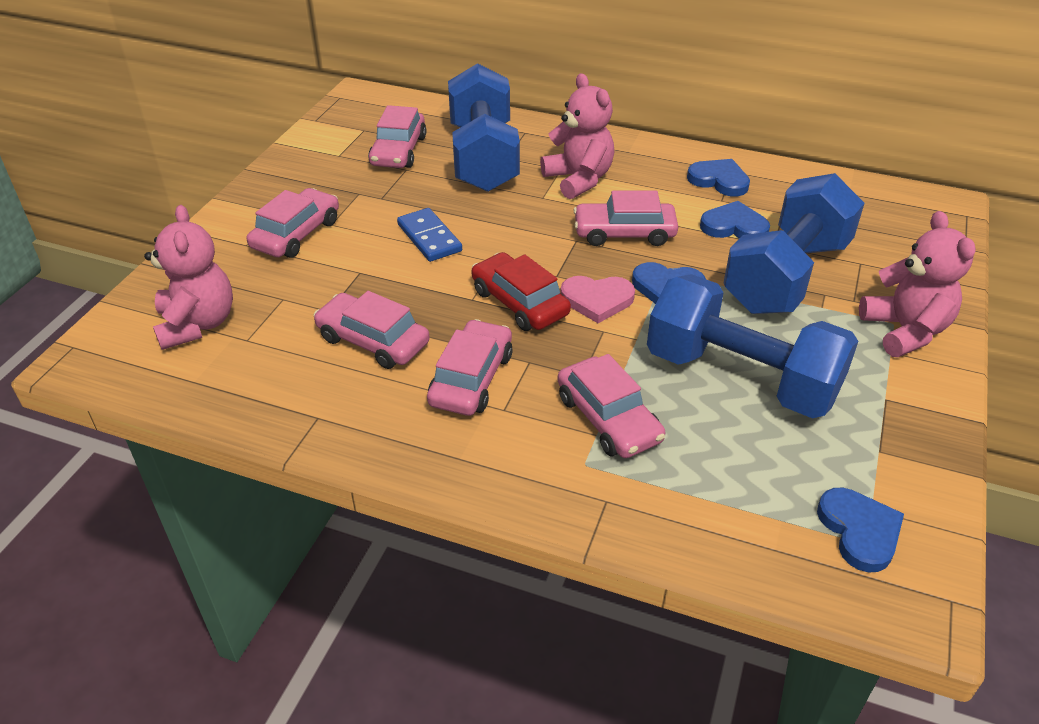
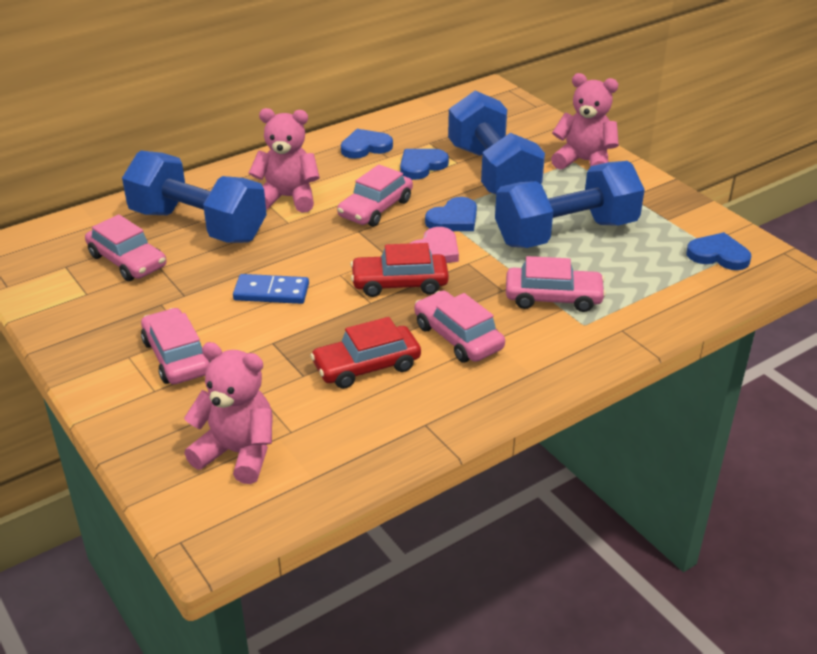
camera: 55 degrees left, 5 degrees down
(373, 341) = (366, 366): pink car -> red car

